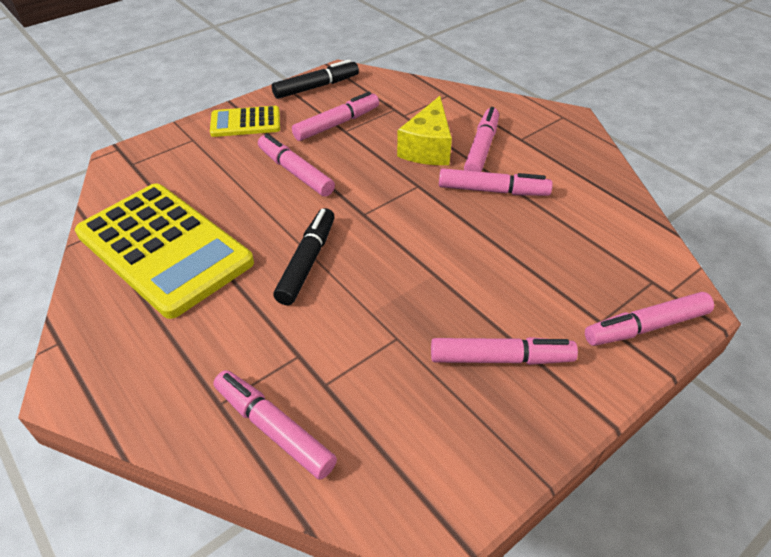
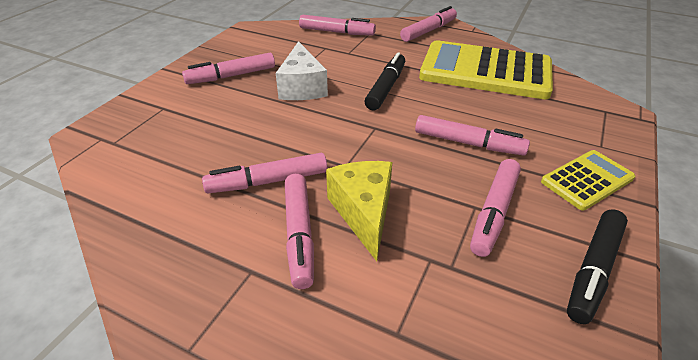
camera: 155 degrees right, 5 degrees down
(307, 262) = (386, 88): black marker -> black marker turned 150 degrees counterclockwise
(409, 299) = (302, 87): none -> white cheese
(645, 326) = (129, 112): pink marker -> pink marker (428, 31)

